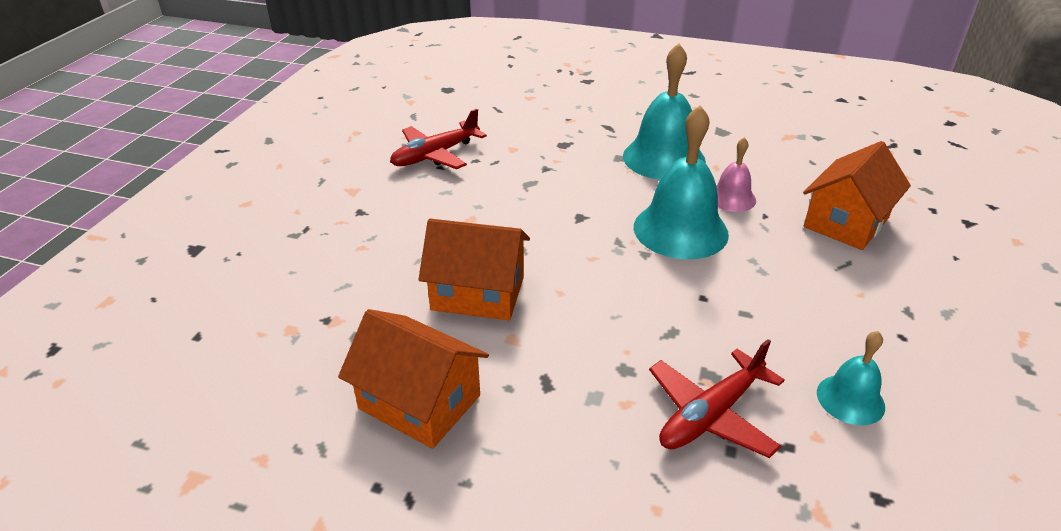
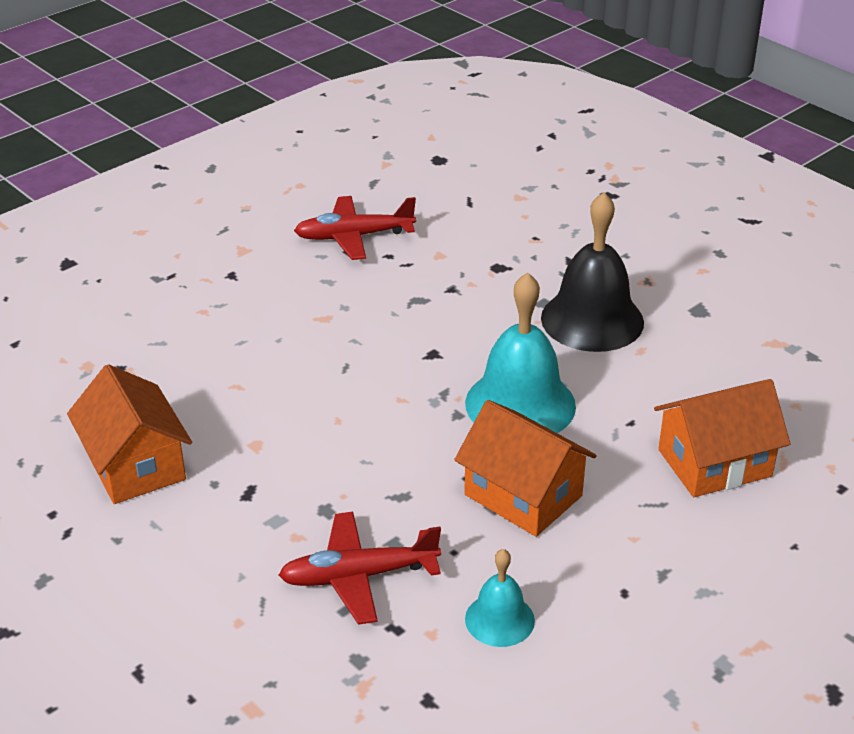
camera: 30 degrees right, 0 degrees up
(478, 293) = (264, 392): orange house -> orange house (523, 495)
(663, 158) = (592, 320): turquoise bell -> black bell
(732, 198) = (616, 390): pink bell -> none

